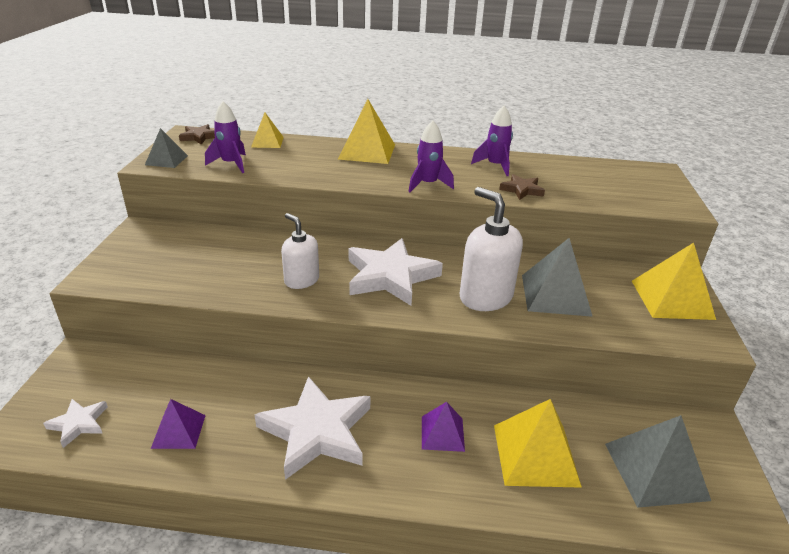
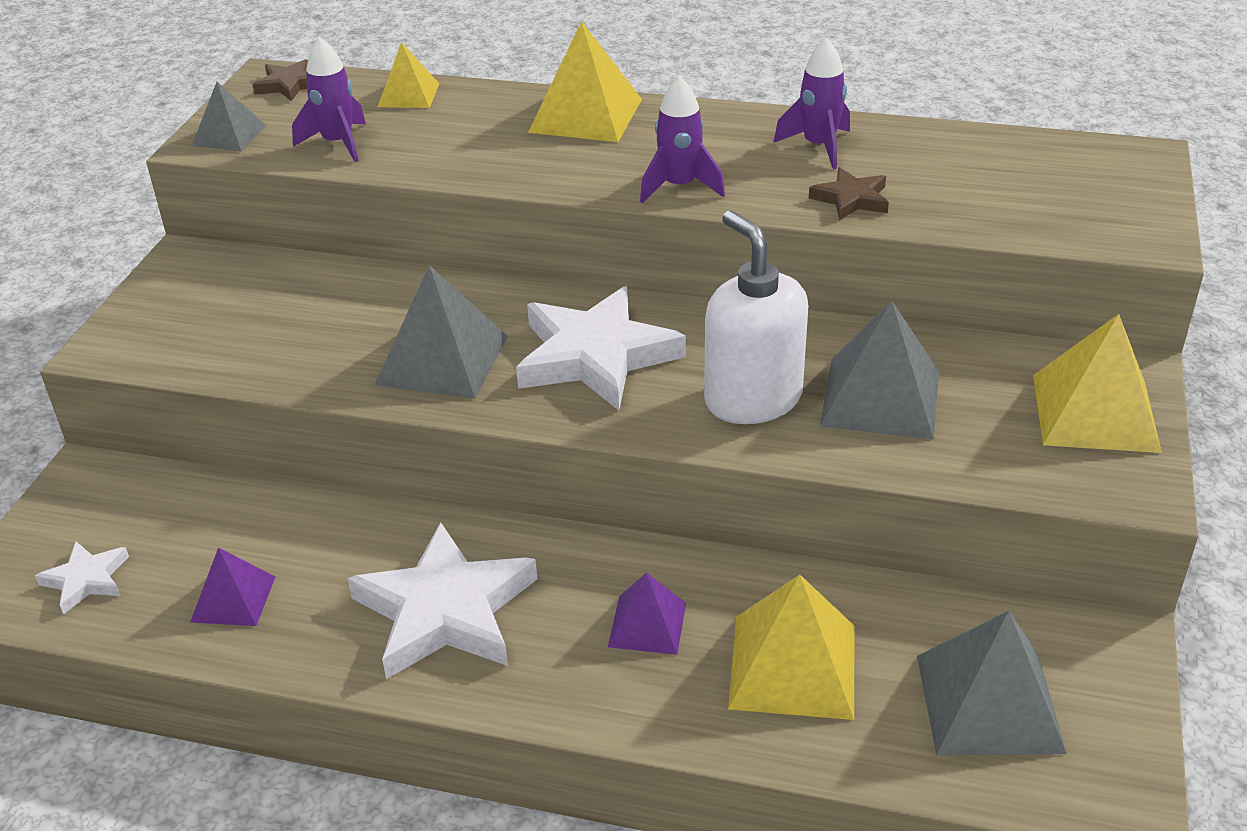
camera: 10 degrees right, 5 degrees up
(301, 280) = (442, 359): white soap dispenser -> grey pyramid

